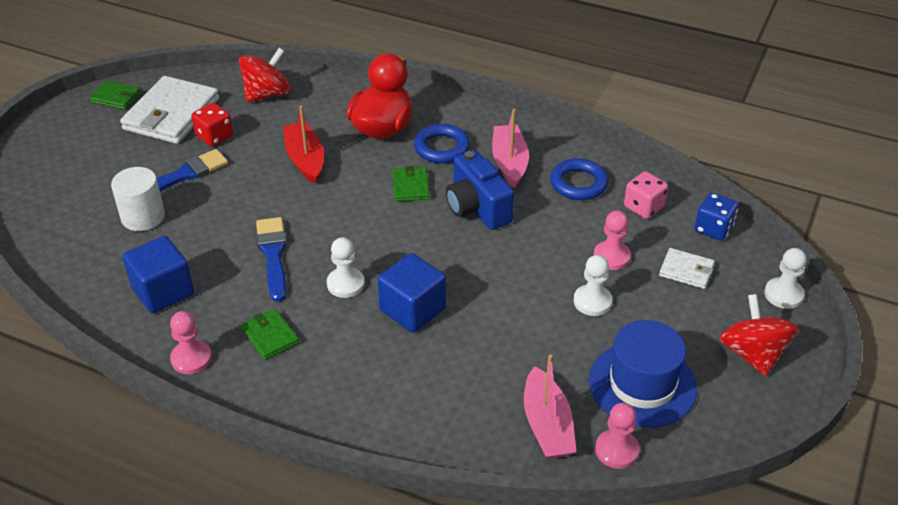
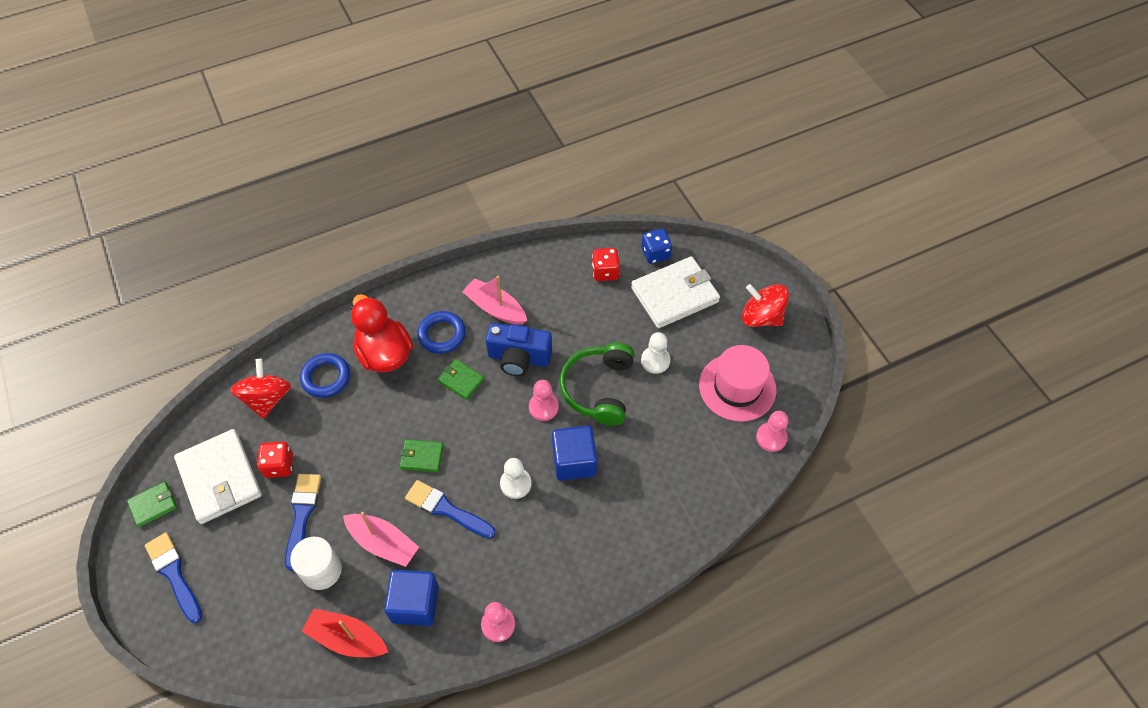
camera: 50 degrees left, 15 degrees up
(67, 142) = (174, 574): none -> blue brush
(270, 336) = (521, 562): green wallet -> green wallet (422, 457)
(305, 160) = (368, 424): red boat -> red boat (347, 638)
(510, 280) = (598, 389): none -> green headphones
(547, 425) = (725, 458): pink boat -> pink boat (383, 543)
(578, 183) = (552, 287): blue ring -> blue ring (326, 377)
(611, 257) = (629, 322): pink pawn -> pink pawn (543, 407)
(642, 384) = (737, 387): blue hat -> pink hat
(643, 207) = (605, 272): pink dice -> red dice
(686, 270) = (674, 294): white wallet -> white wallet, size x2.02
(783, 294) = (733, 266): white pawn -> none

